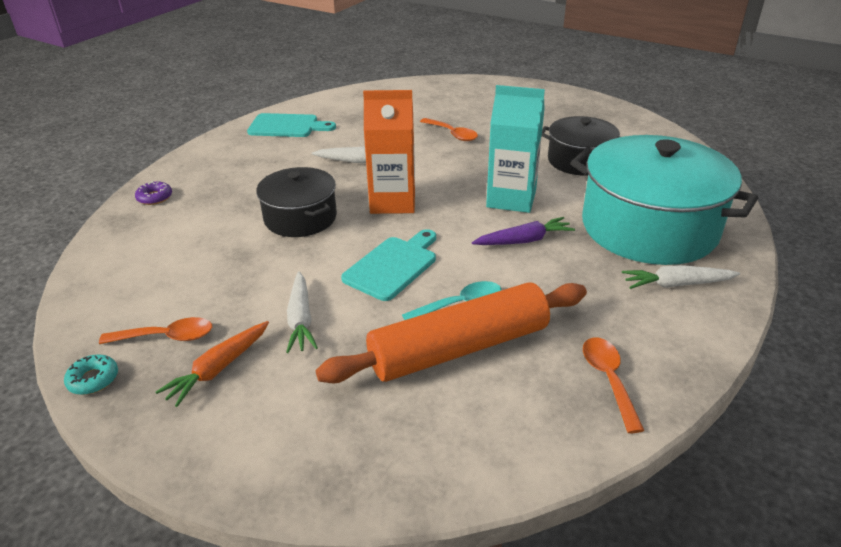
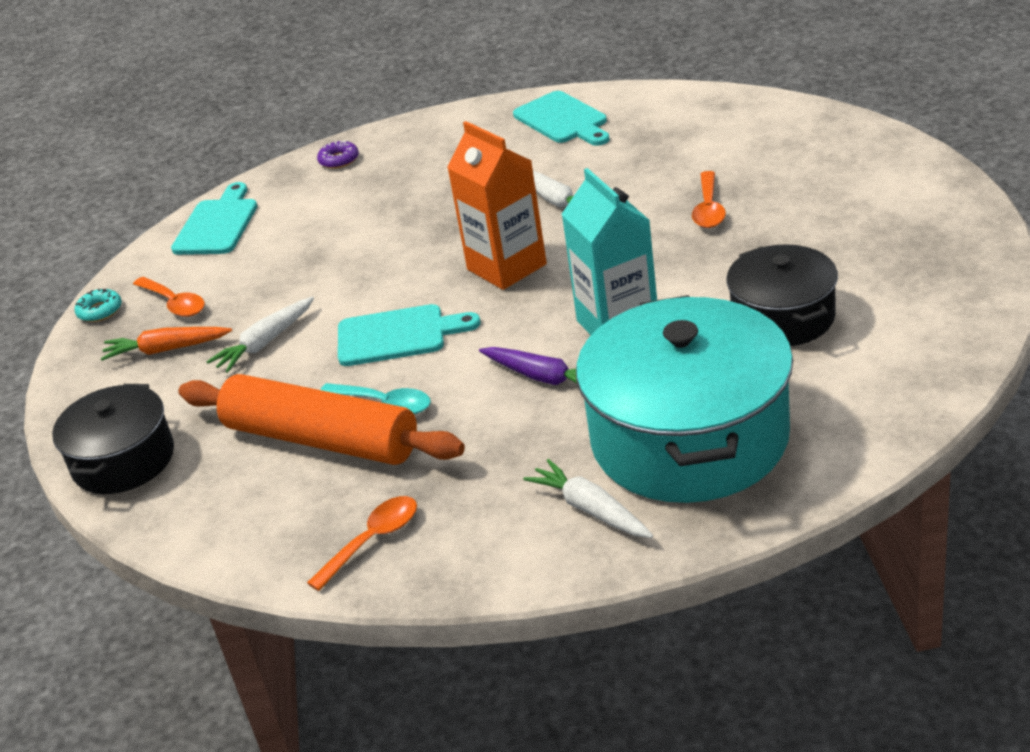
camera: 55 degrees right, 0 degrees up
(112, 272) = (217, 224): none -> turquoise cutting board
(300, 218) = (408, 243): black pot -> black pot (123, 460)

